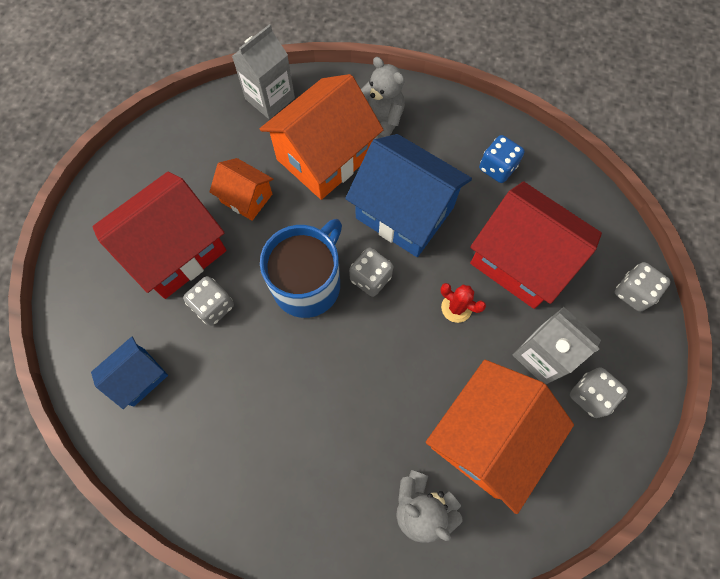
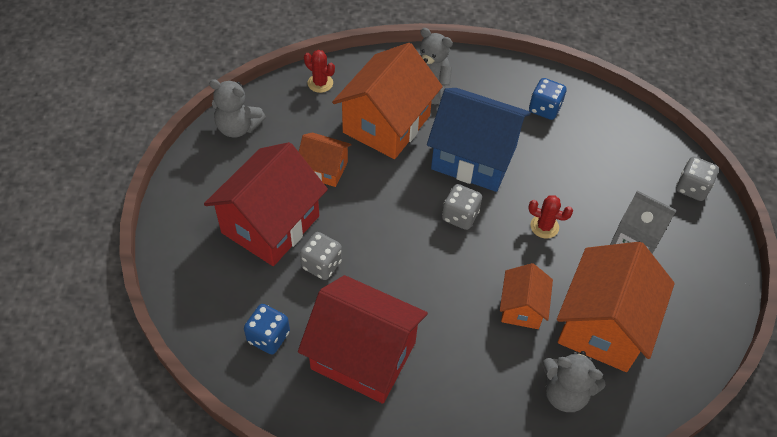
camera: 15 degrees left, 15 degrees down
(139, 377) = (268, 337): blue house -> blue dice
(174, 135) = (238, 127): none -> grey teddy bear
(270, 98) = (320, 83): grey carton -> red cactus
(308, 283) = (404, 230): blue mug -> none
(405, 398) = (522, 308): none -> orange house
(520, 260) = (588, 179): red house -> red house (363, 355)
(590, 395) = (681, 275): grey dice -> none

